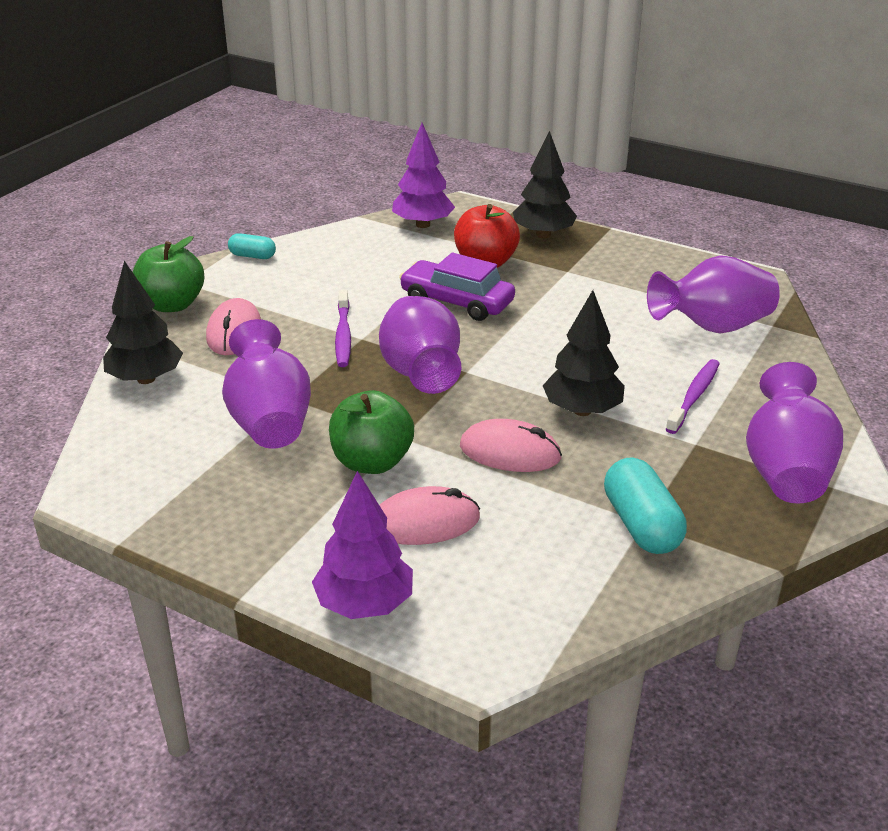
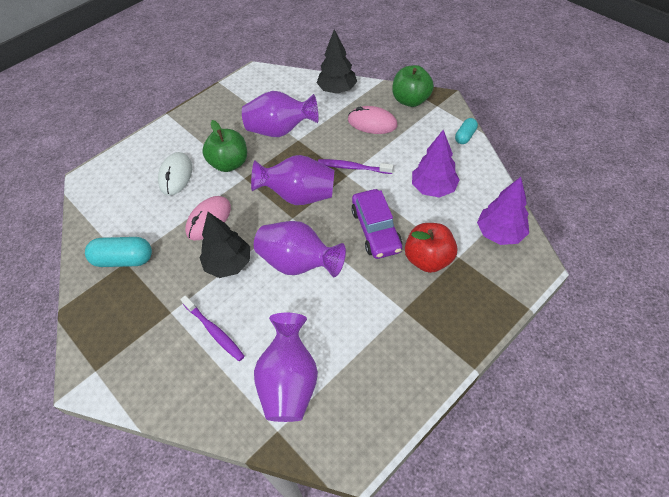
camera: 110 degrees right, 20 degrees up
(365, 604) = (139, 148): purple tree -> purple tree (433, 188)
(425, 522) = (176, 175): pink mouse -> white mouse
(457, 302) = (376, 230): purple car -> purple car turned 120 degrees clockwise
(543, 234) = (469, 311): black tree -> none
(786, 471) = (121, 350): purple vase -> purple vase (298, 263)

